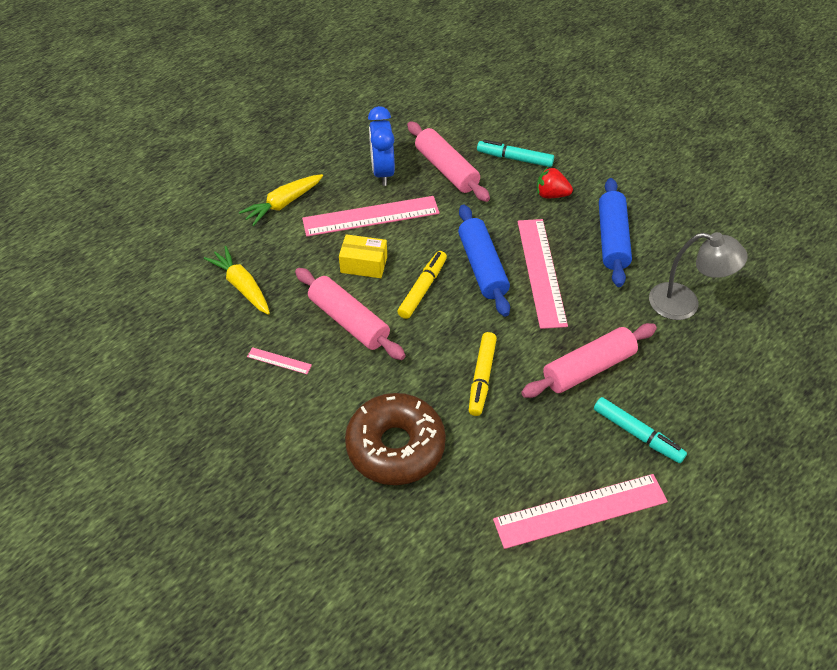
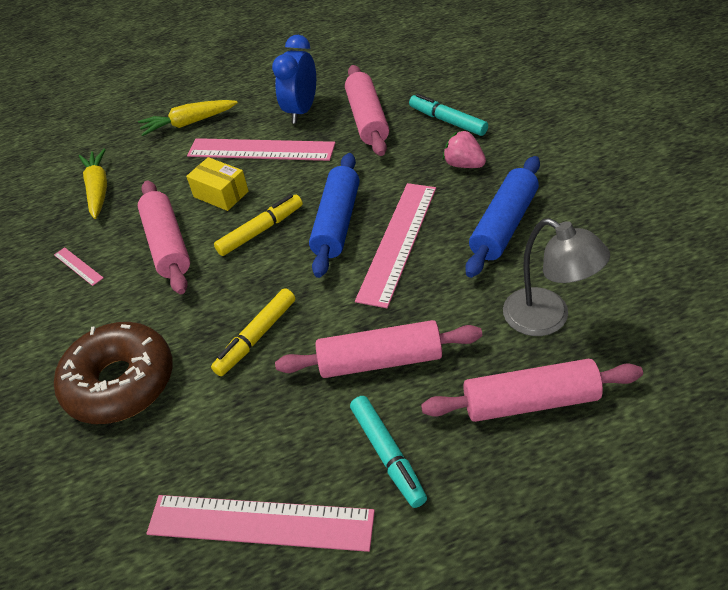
camera: 30 degrees right, 5 degrees down
(551, 195) = (464, 164): red strawberry -> pink strawberry
(707, 367) = (530, 401): none -> pink rolling pin

